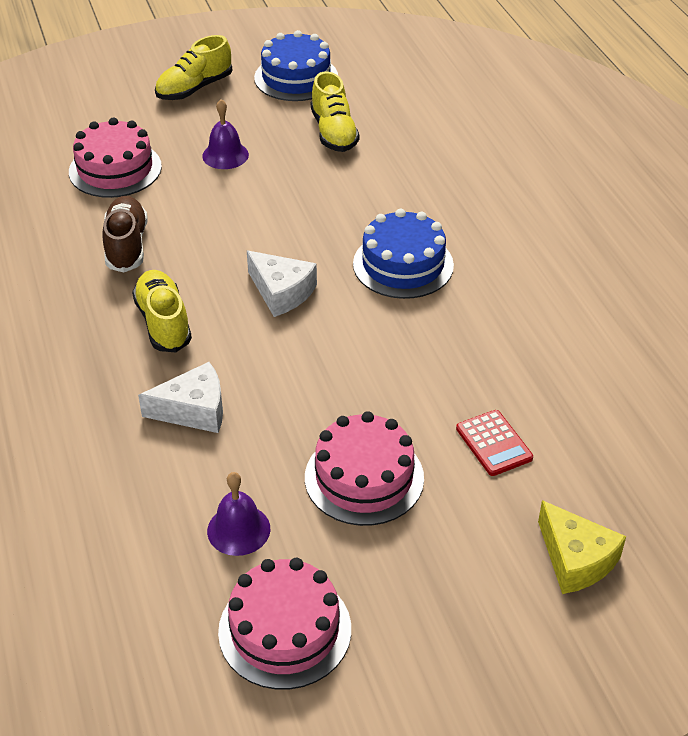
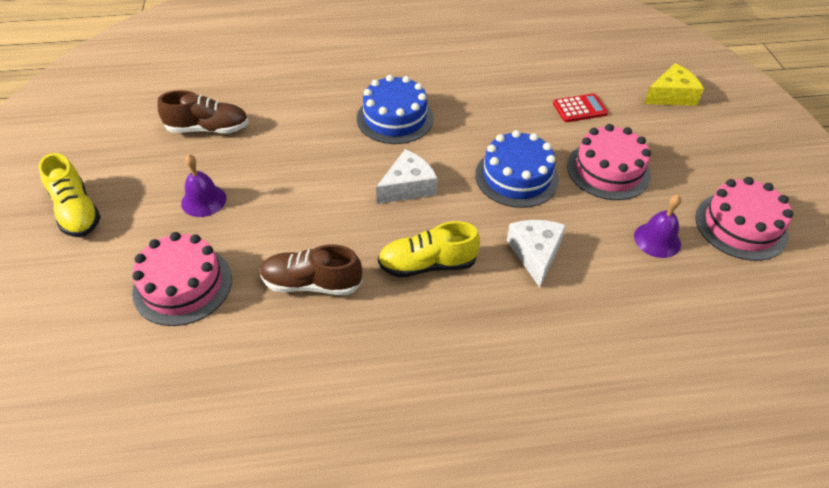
camera: 80 degrees left, 5 degrees up
(296, 77) = (107, 140): blue cake -> blue cake (516, 177)
(334, 132) = (208, 129): yellow shoe -> brown shoe

